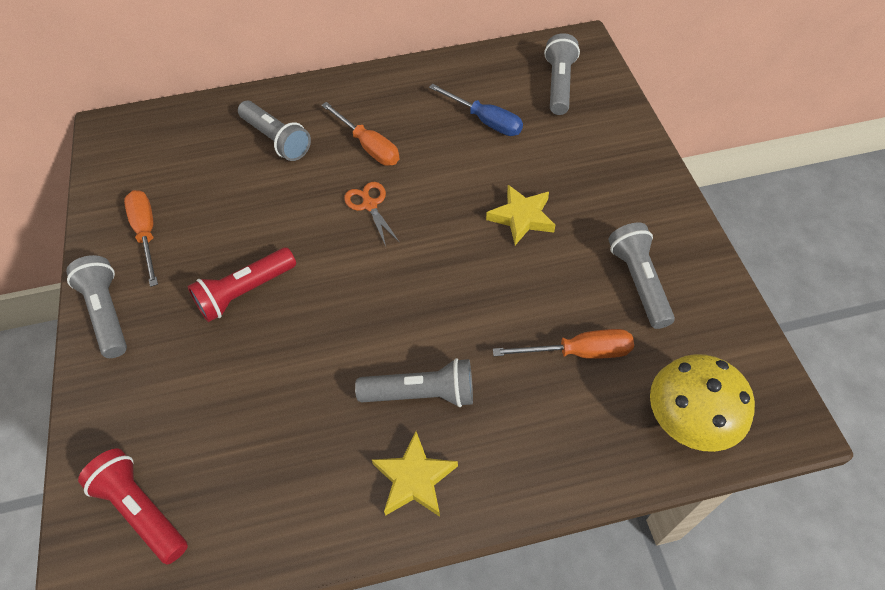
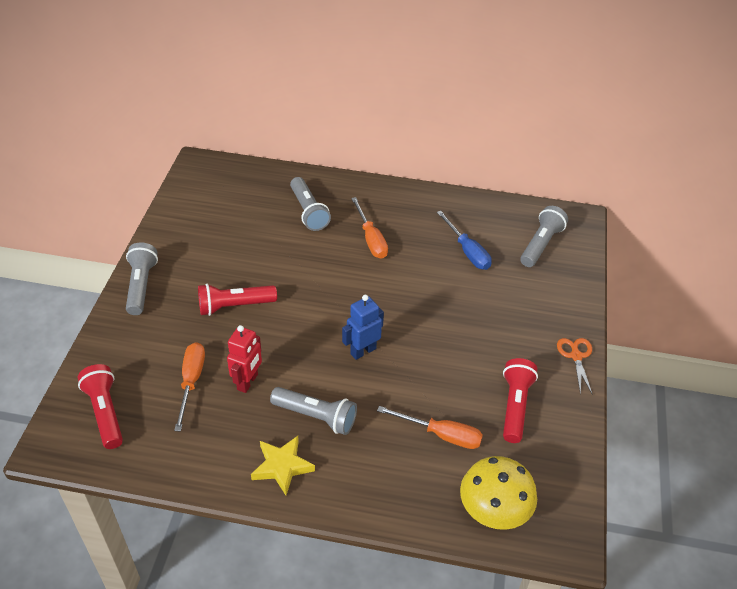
camera: 20 degrees right, 10 degrees down
(147, 233) = (190, 244): orange screwdriver -> orange screwdriver (191, 382)
(313, 385) = (248, 382): none -> red robot
(369, 205) = (349, 280): orange scissors -> orange scissors (576, 356)
(432, 286) = (363, 351): none -> blue robot
(522, 217) = (454, 329): yellow star -> none
(639, 282) = (515, 406): grey flashlight -> red flashlight

